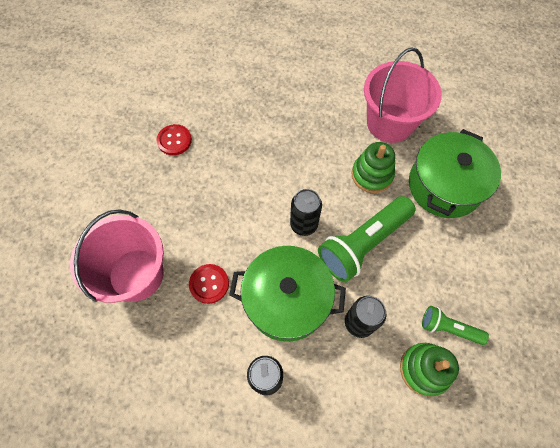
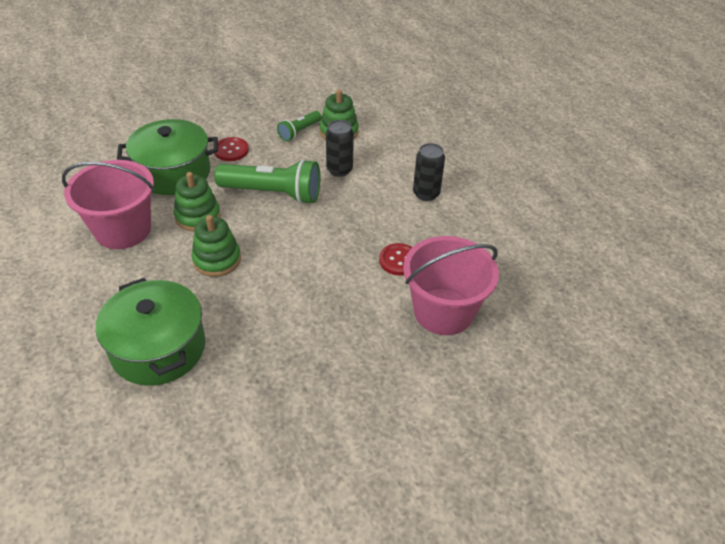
camera: 130 degrees left, 20 degrees down
(174, 140) = (283, 384): red button -> red button (231, 150)
(287, 300) = (362, 211): green pot -> green pot (158, 348)
(303, 224) = (289, 233): black can -> none
(312, 162) = (217, 259): none -> green stacking toy
(448, 328) = (299, 132): green flashlight -> green flashlight turned 60 degrees clockwise

